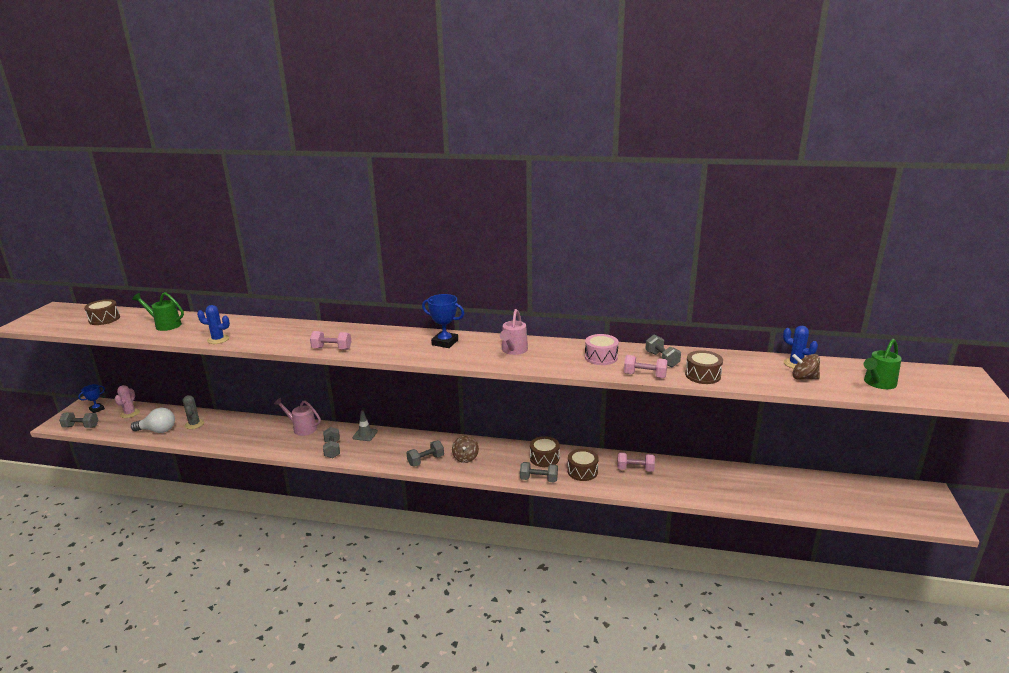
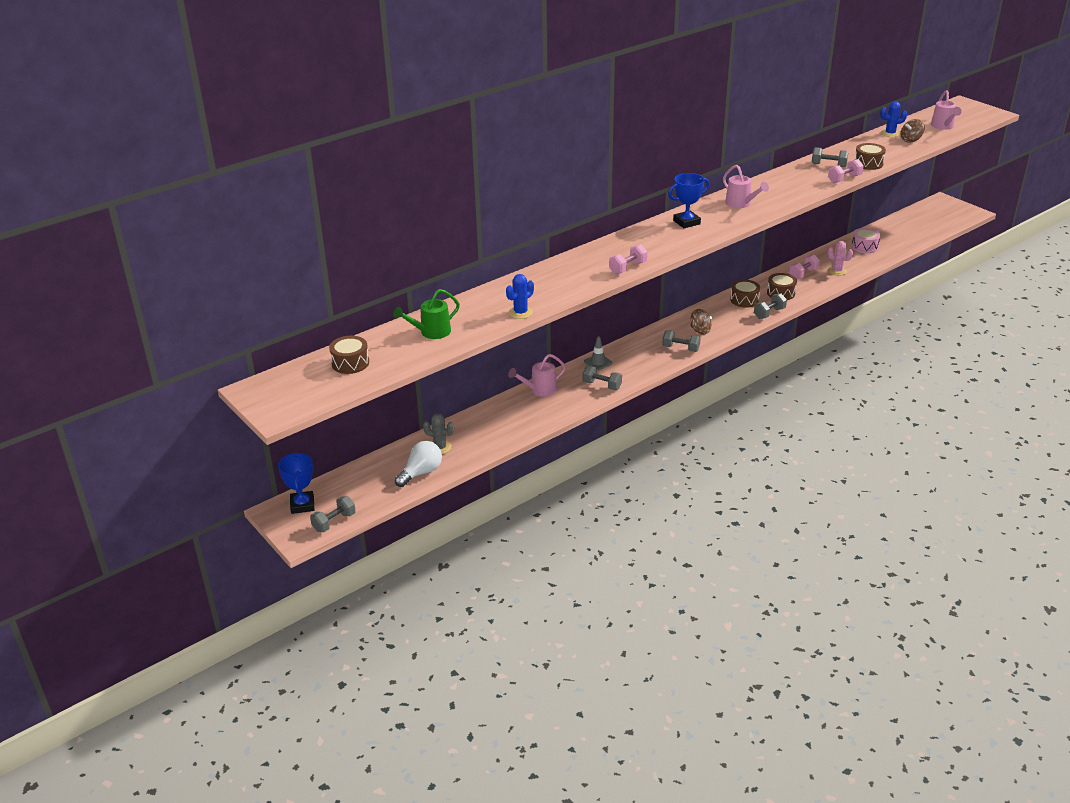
camera: 50 degrees left, 10 degrees up
(97, 409) = (302, 505): blue trophy -> blue trophy, size x1.56
(130, 413) = (350, 484): pink cactus -> pink cactus (837, 271)
(426, 460) = (680, 348): grey dumbbell -> grey dumbbell turned 75 degrees counterclockwise
(601, 357) = (797, 181): pink drum -> pink drum (864, 247)
(878, 383) = (943, 126): green watering can -> pink watering can

